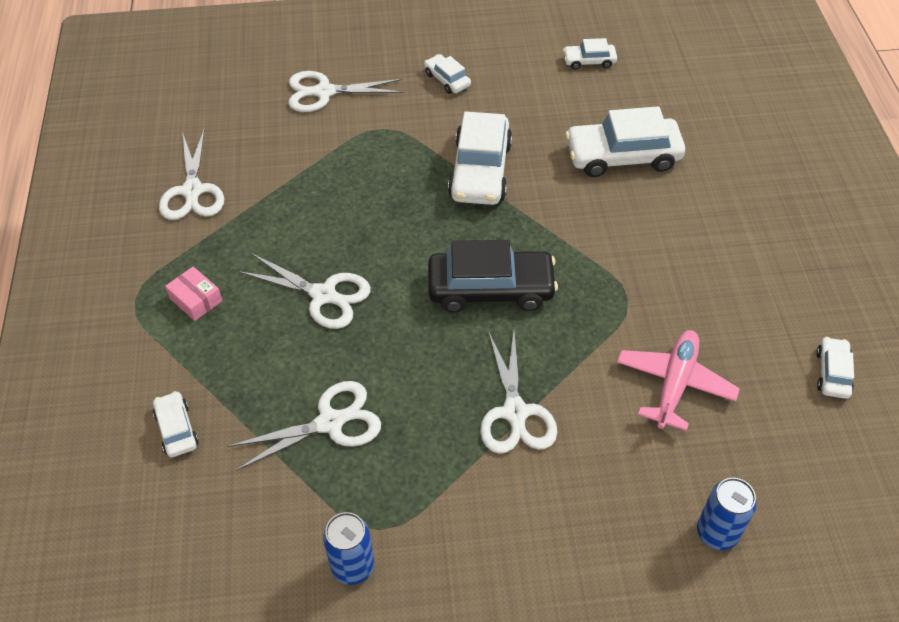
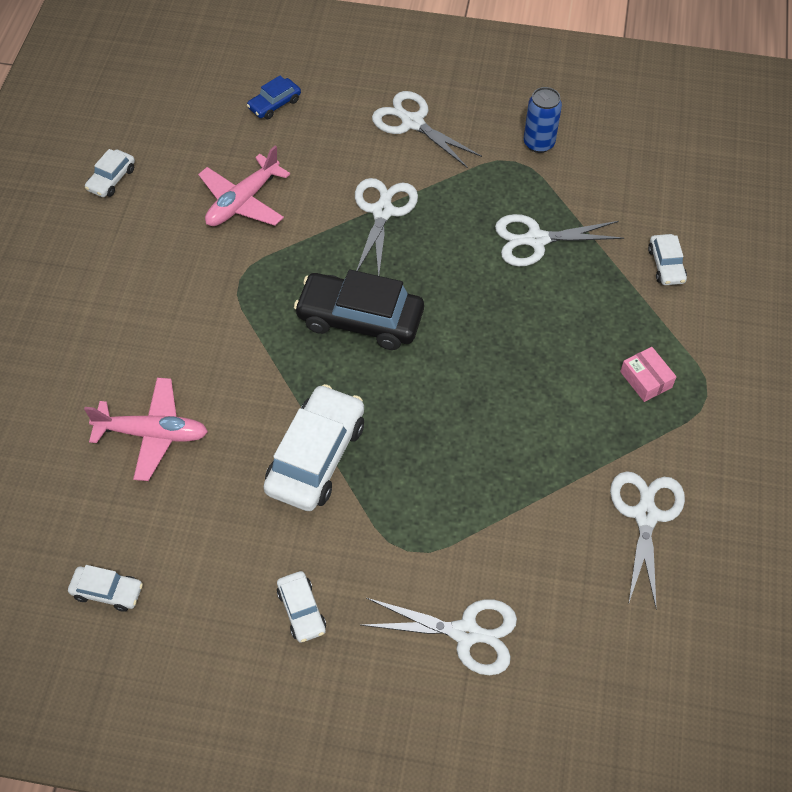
camera: 165 degrees left, 5 degrees up
(323, 295) = (520, 353): white scissors -> white scissors (412, 123)
(622, 156) = (152, 434): white car -> pink plane
(717, 533) = (274, 104): blue can -> blue car

